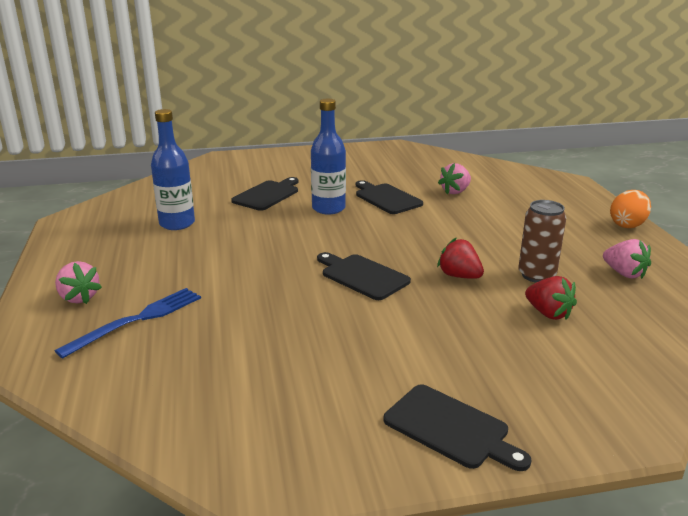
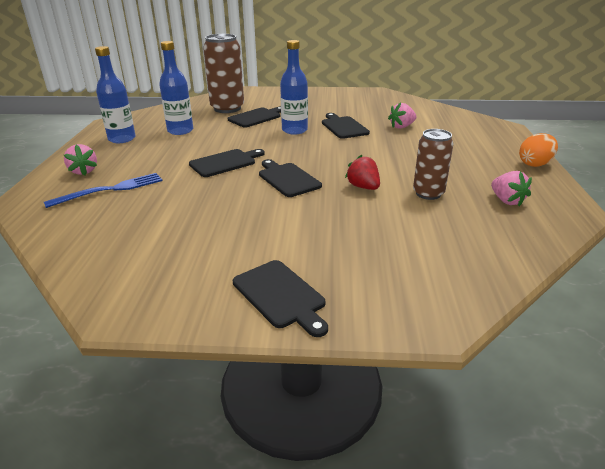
camera: 15 degrees right, 5 degrees up
(101, 244) = (122, 139): none -> blue bottle
(220, 185) = (227, 108): none -> brown can
(268, 263) = (225, 163): none -> black cutting board
(548, 313) = (419, 223): red strawberry -> none

